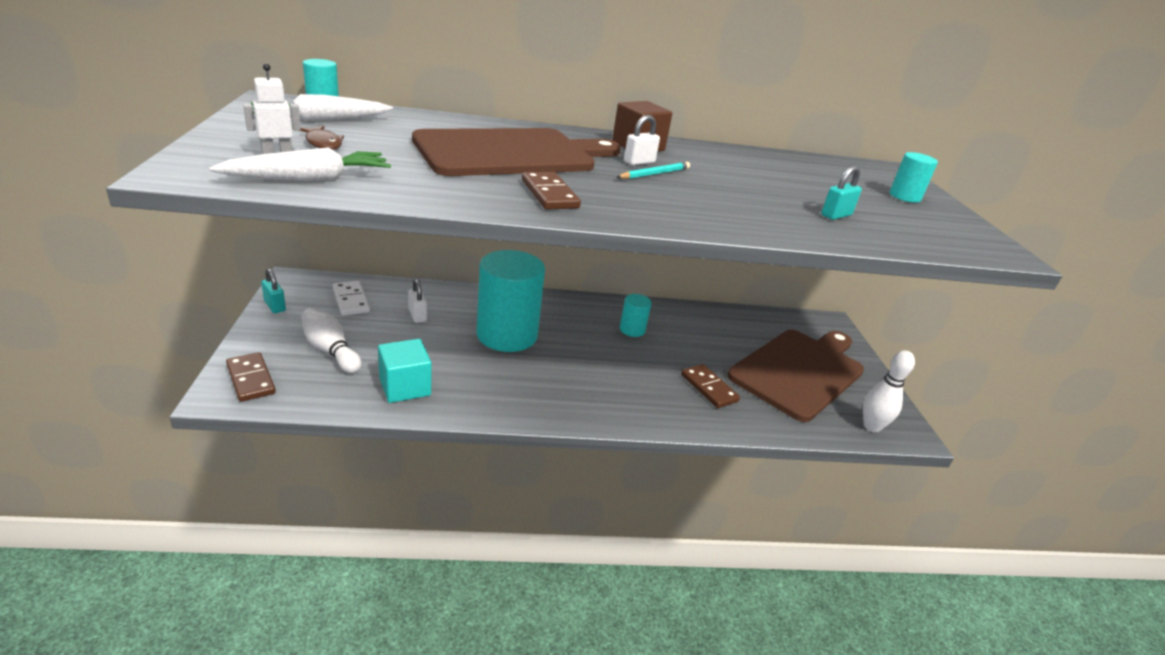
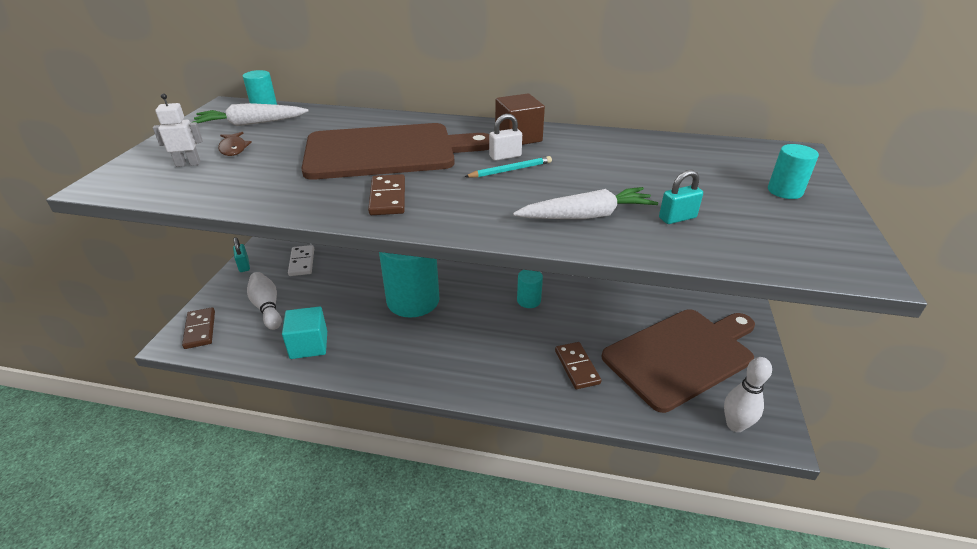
camera: 20 degrees right, 5 degrees up
(309, 179) = (195, 186): white carrot -> white carrot (586, 216)
(417, 315) = (347, 278): white padlock -> none

